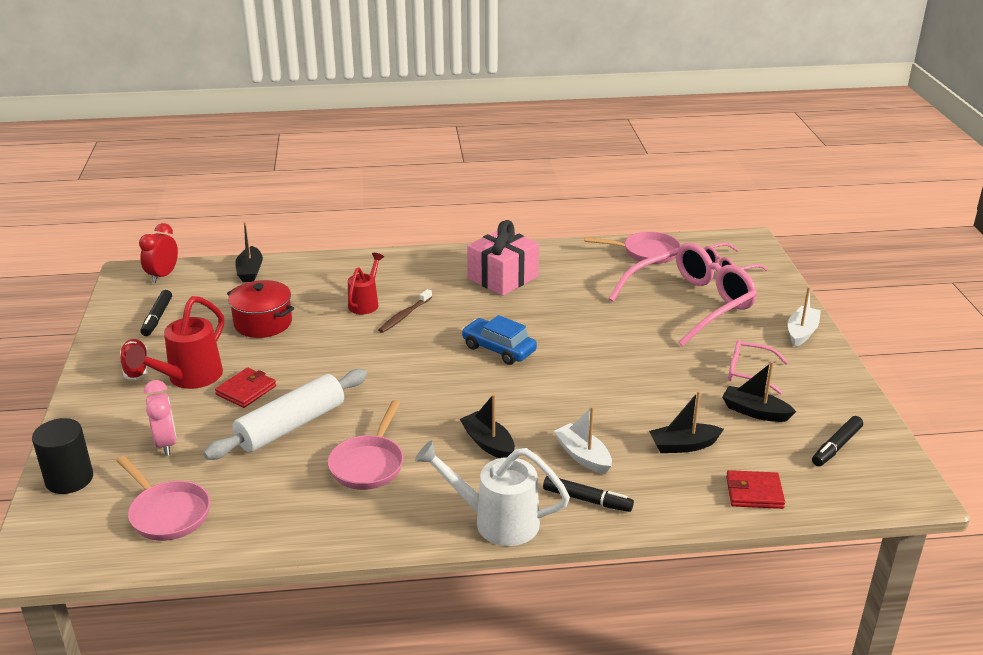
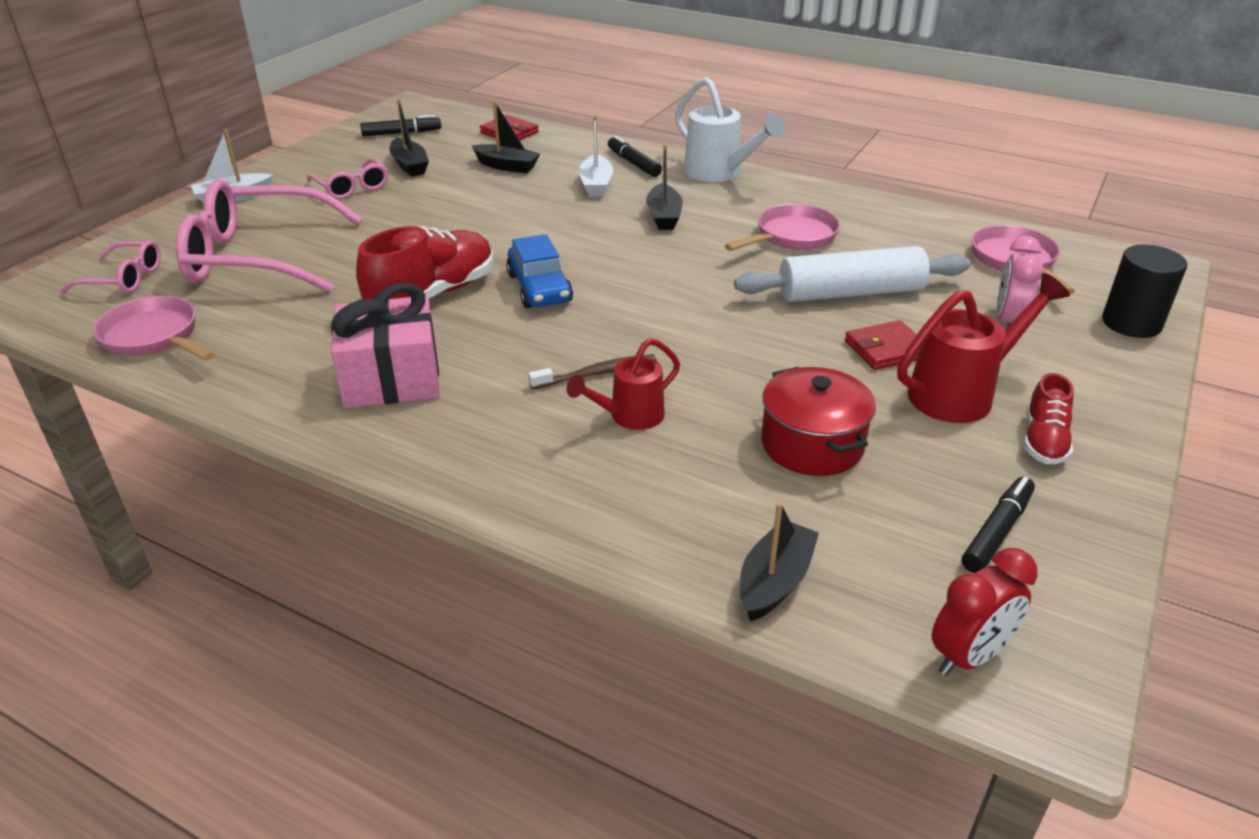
camera: 145 degrees left, 5 degrees up
(554, 322) = (433, 294): none -> red shoe

